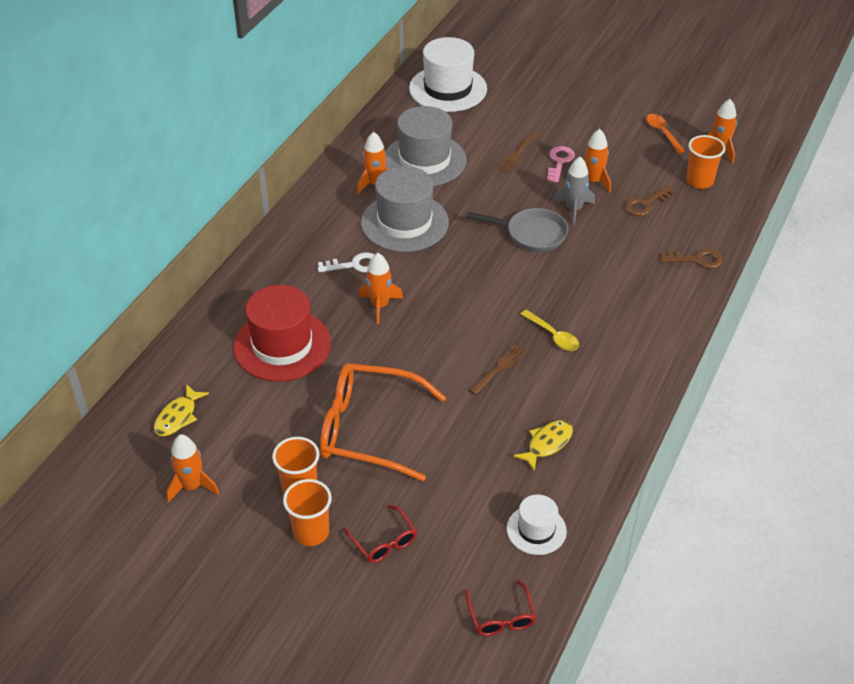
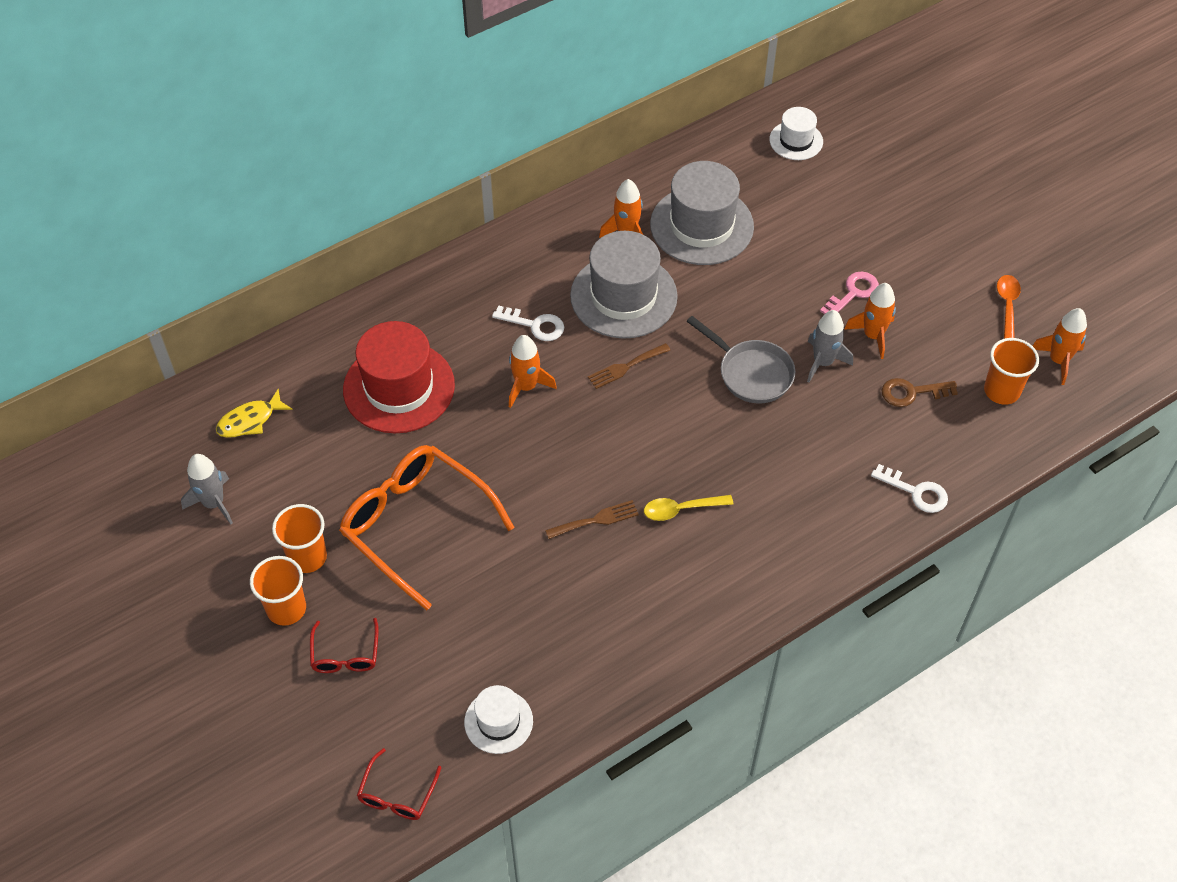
camera: 30 degrees right, 10 degrees up
(192, 486) = (214, 503): orange rocket -> grey rocket
(448, 89) = (796, 140): white hat -> white hat, size x0.54
(516, 154) = (811, 261): brown fork -> brown fork (626, 367)
(547, 444) = (580, 632): yellow fish -> none
(553, 336) = (681, 509): yellow spoon -> yellow spoon turned 90 degrees clockwise
(696, 259) = (916, 492): brown key -> white key

